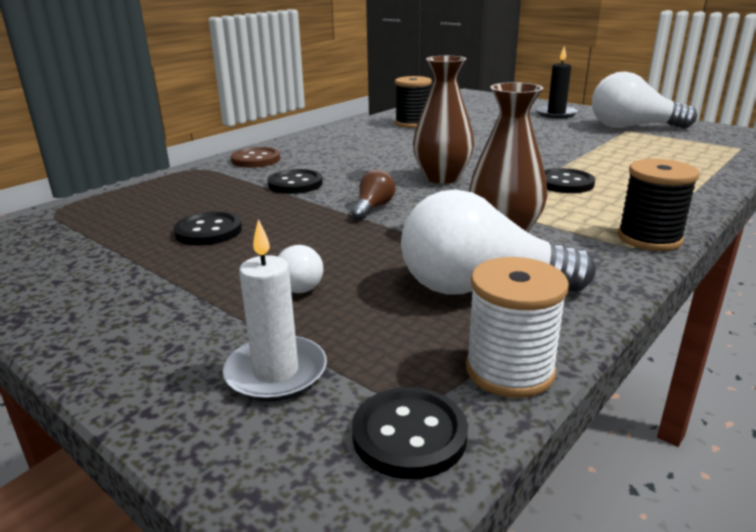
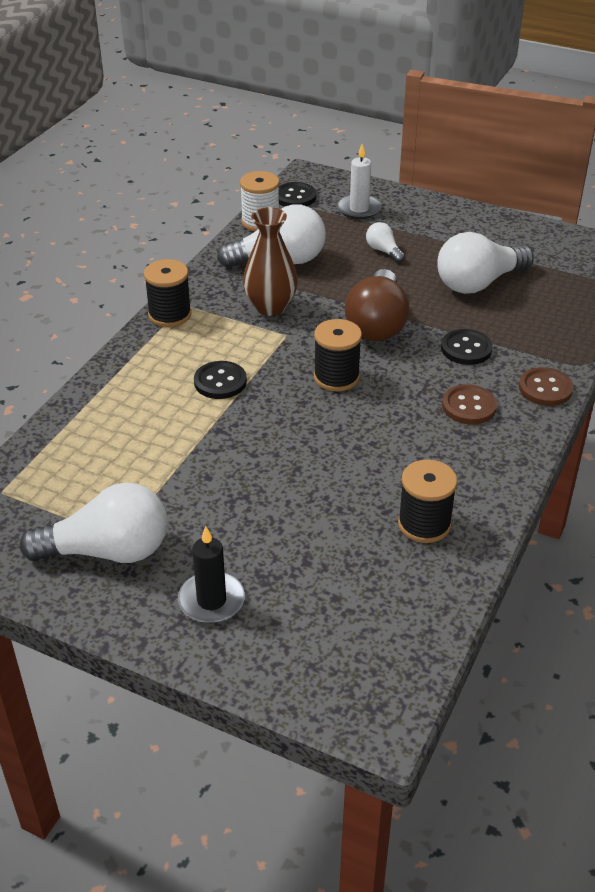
camera: 165 degrees right, 15 degrees up
(208, 231) = (478, 283): black button -> white light bulb
(333, 156) = (469, 406): none -> brown button
(373, 208) = (377, 324): brown light bulb -> brown light bulb, size x2.11
(442, 178) = (336, 377): brown vase -> black spool

